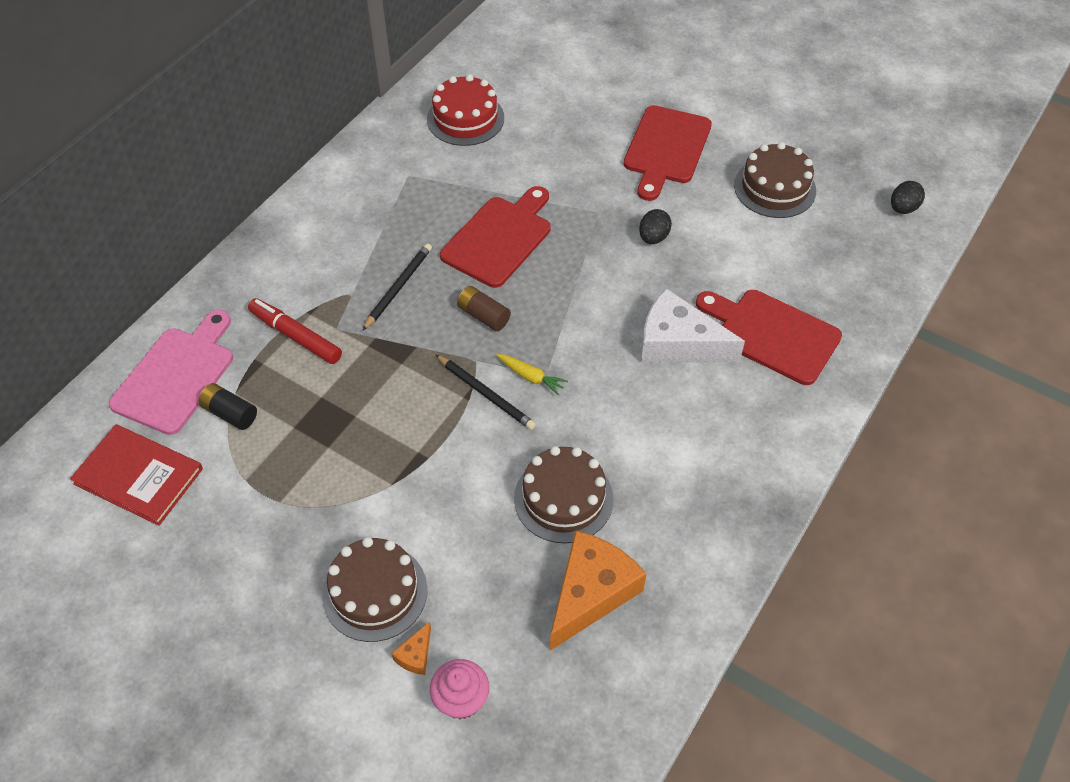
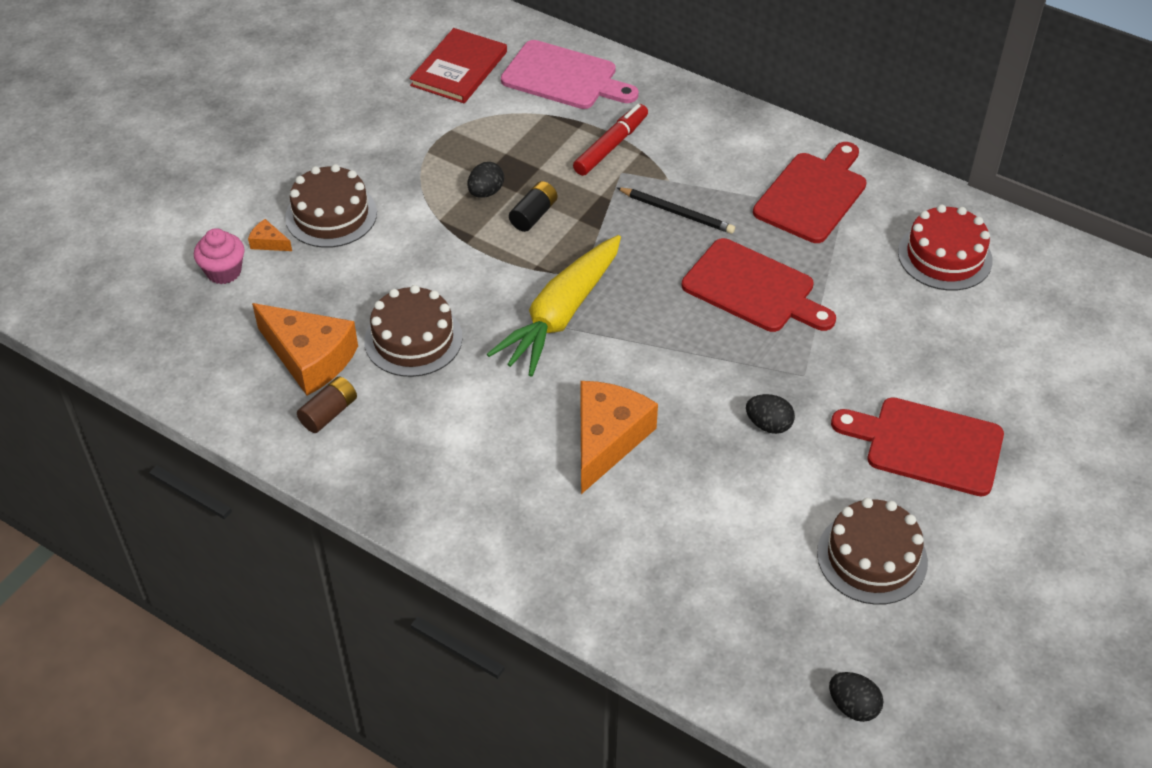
camera: 90 degrees right, 5 degrees down
(230, 413) = (522, 113): black battery -> black battery (533, 215)
(353, 443) = (486, 192): none -> black egg
(483, 316) = (641, 277): brown battery -> brown battery (329, 413)
(486, 394) = (540, 281): black pencil -> none
(531, 377) = (561, 315): yellow carrot -> yellow carrot, size x2.49
(678, 343) = (607, 439): white cheese -> orange cheese
(772, 334) = (622, 529): red cutting board -> red cutting board (813, 194)

